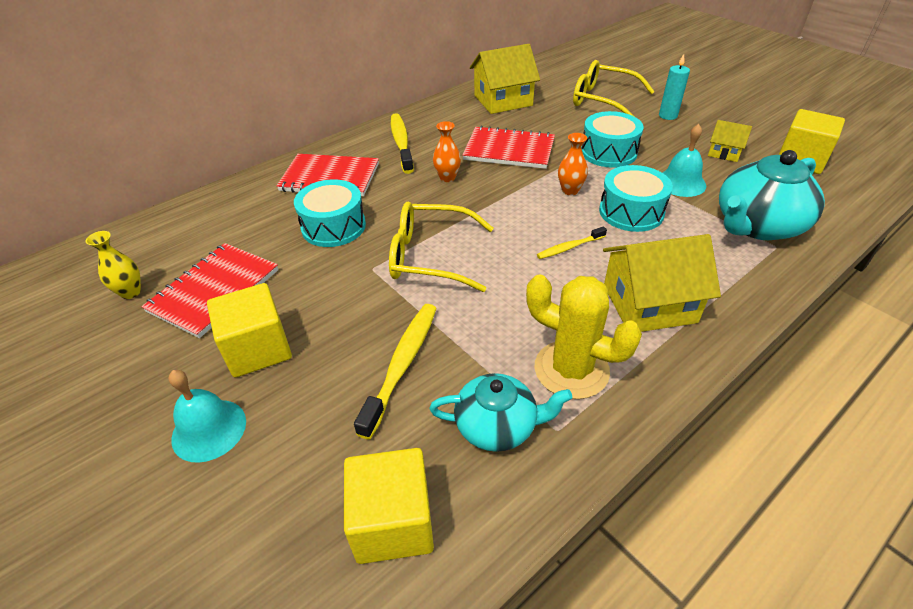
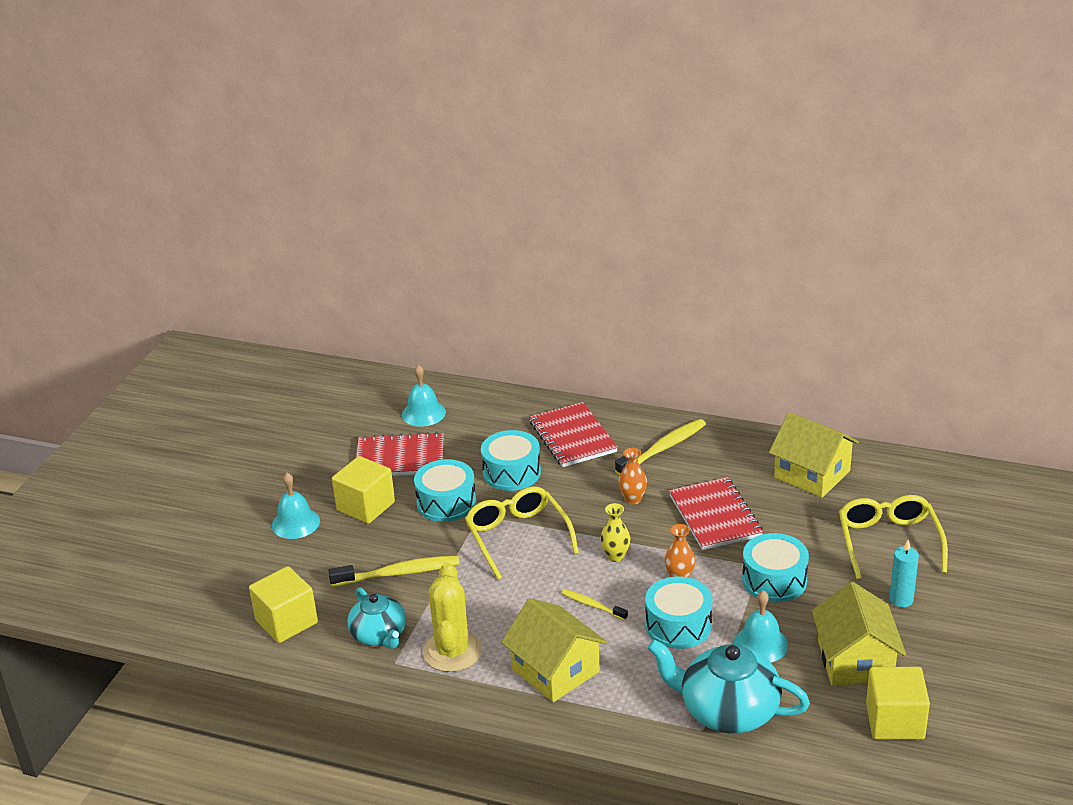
camera: 60 degrees right, 10 degrees down
(131, 292) = (371, 425): yellow vase -> yellow vase (615, 556)
(170, 248) = (423, 413): none -> turquoise bell
(326, 284) = (446, 503): none -> turquoise drum
(724, 152) = (855, 660): yellow house -> yellow house, size x1.88

